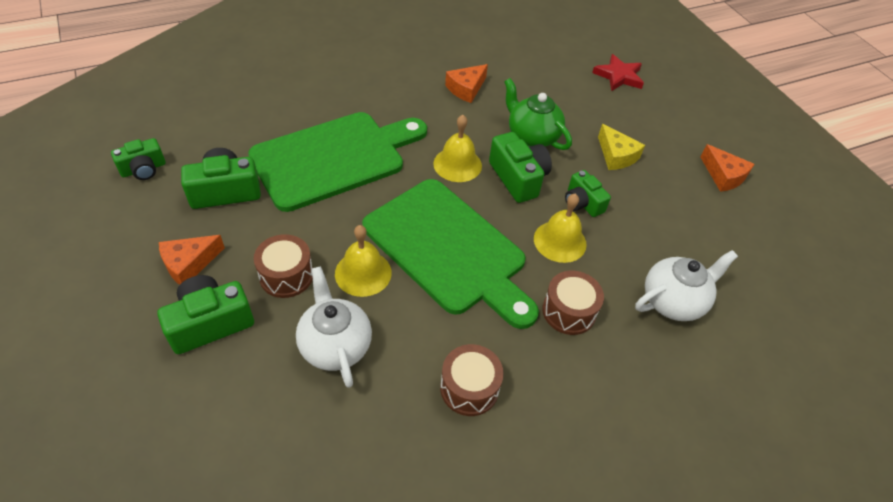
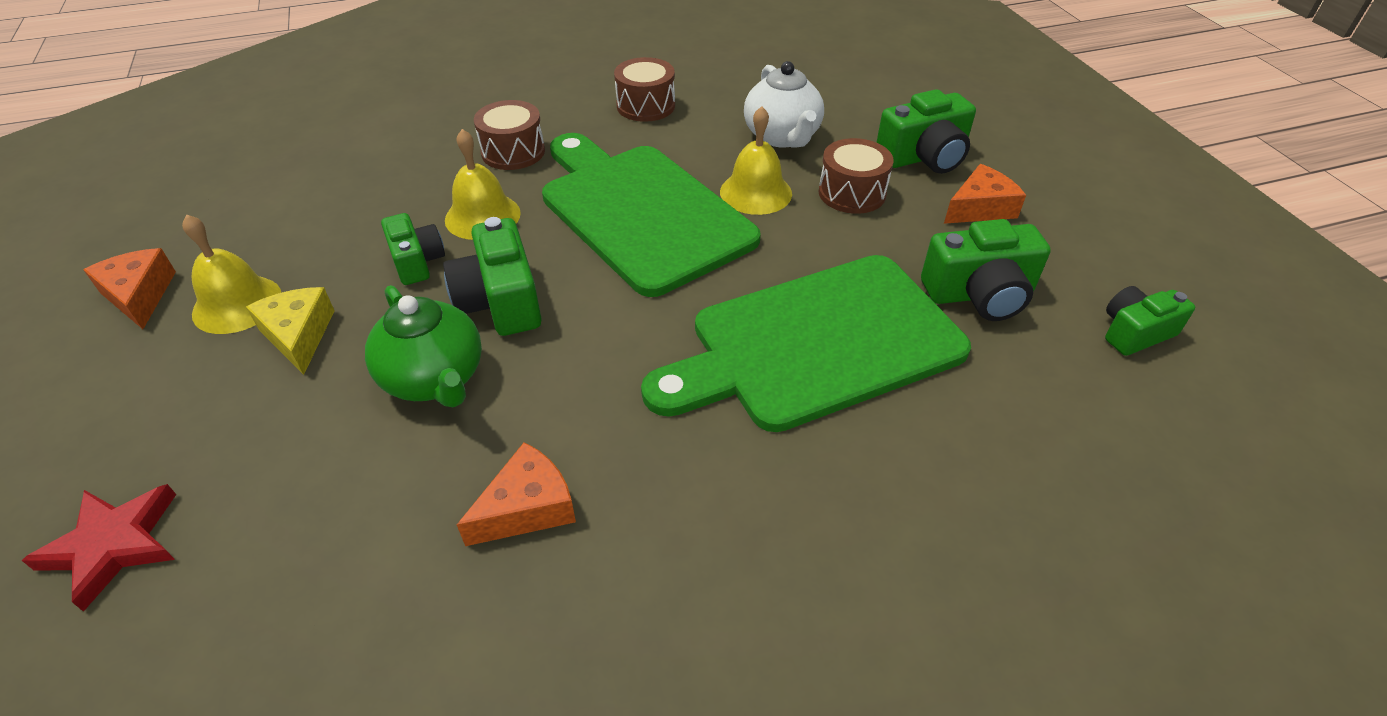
camera: 170 degrees left, 5 degrees down
(457, 164) = (597, 327): yellow bell -> yellow bell (237, 304)
(673, 301) = (380, 156): white teapot -> none

